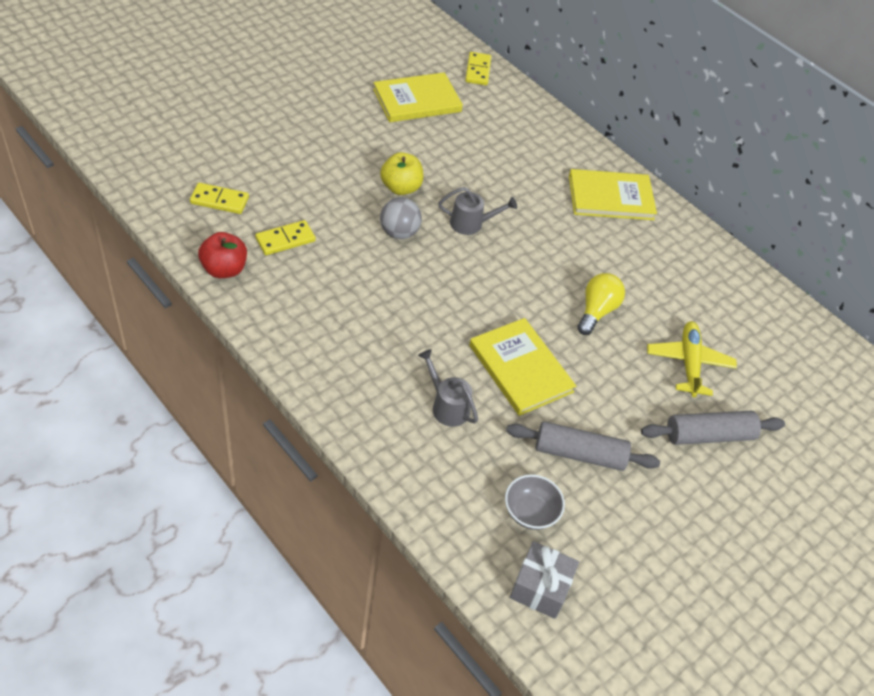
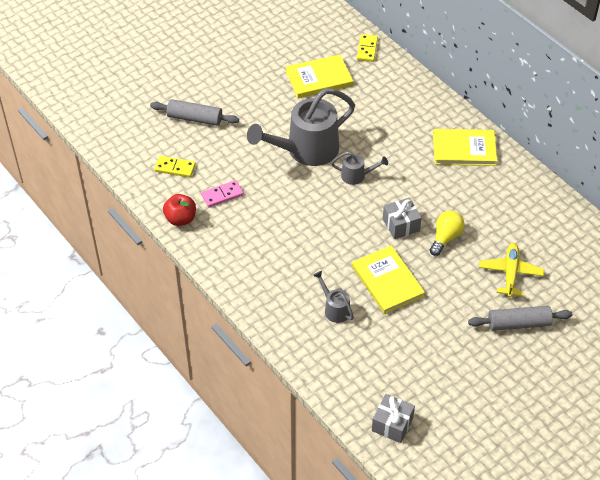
camera: 10 degrees right, 0 degrees up
(285, 239) = (222, 195): yellow domino -> pink domino
(399, 232) = (303, 185): grey ball -> none
(401, 188) = (305, 150): yellow apple -> grey watering can
(530, 512) = (388, 377): grey bowl -> none
(534, 291) = (401, 225): none -> grey gift
(579, 453) = (425, 338): grey rolling pin -> grey rolling pin (195, 118)

